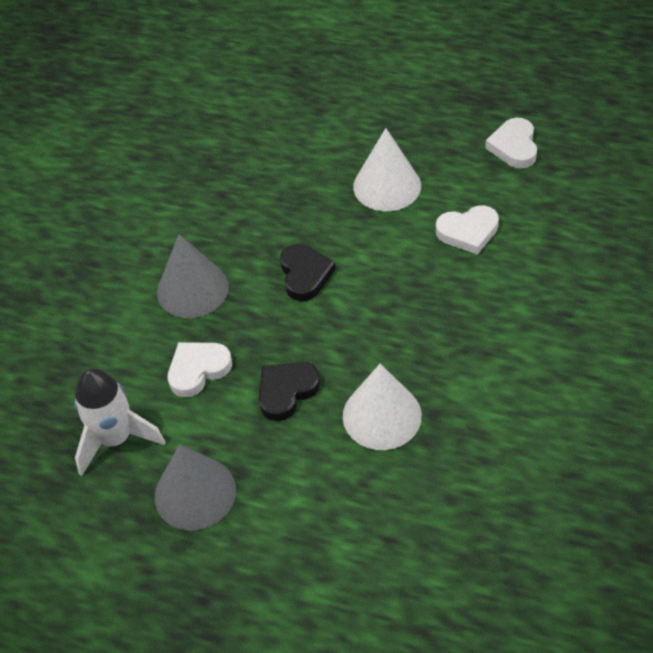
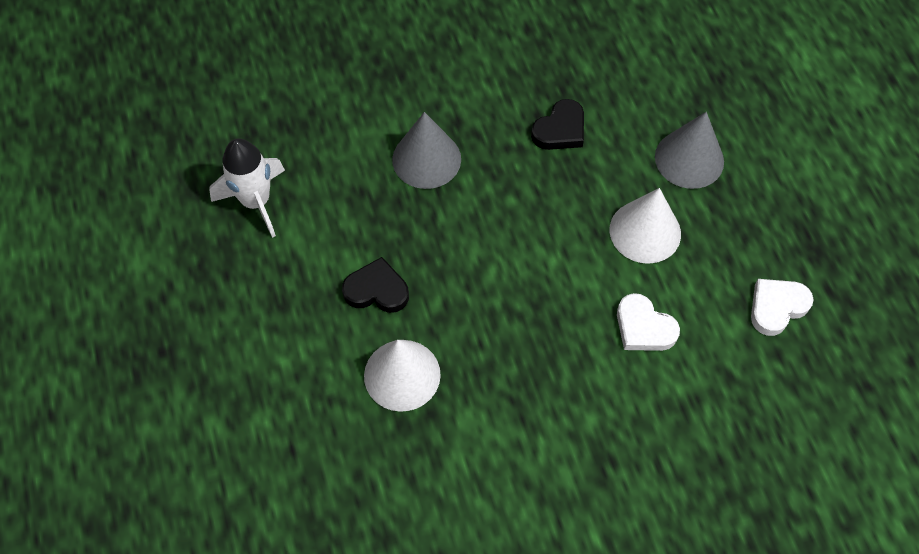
camera: 50 degrees right, 10 degrees up
(195, 493) = (245, 286): grey cone -> grey cone (689, 159)
(198, 370) = (354, 214): white heart -> none
(305, 275) = (500, 229): black heart -> black heart (560, 130)

